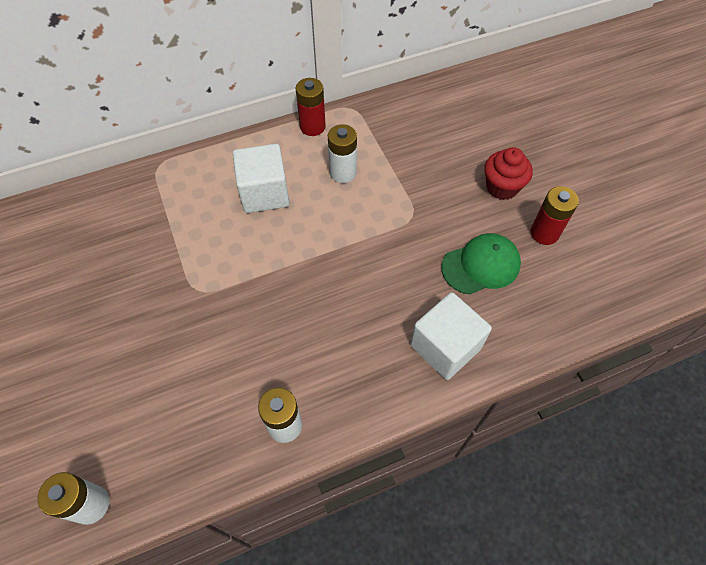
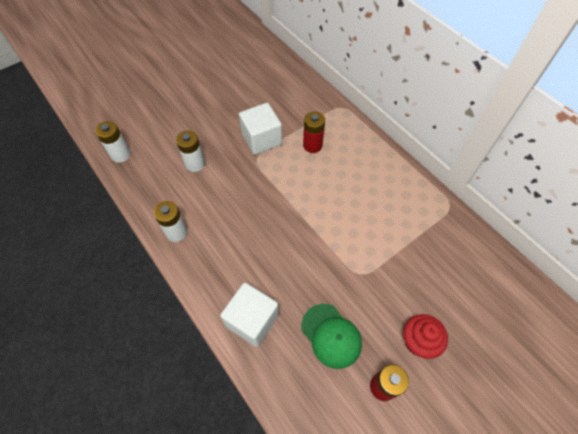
camera: 75 degrees right, 0 degrees up
(264, 193) = (343, 171): white cube -> white cube (261, 139)
(312, 127) = (417, 184): red battery -> red battery (312, 145)
(343, 173) = (382, 215): white battery -> white battery (195, 164)

